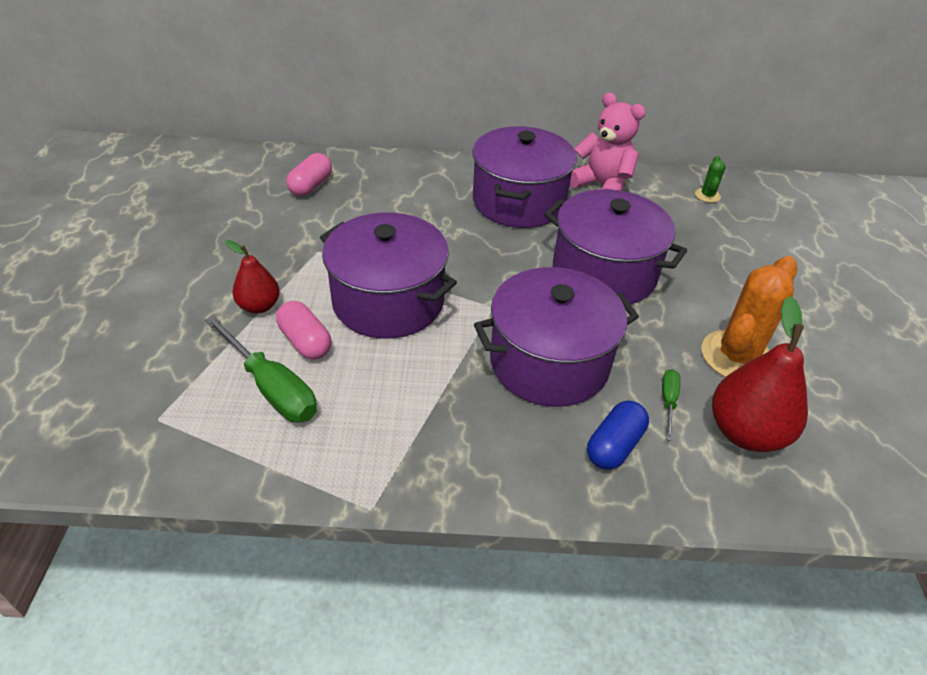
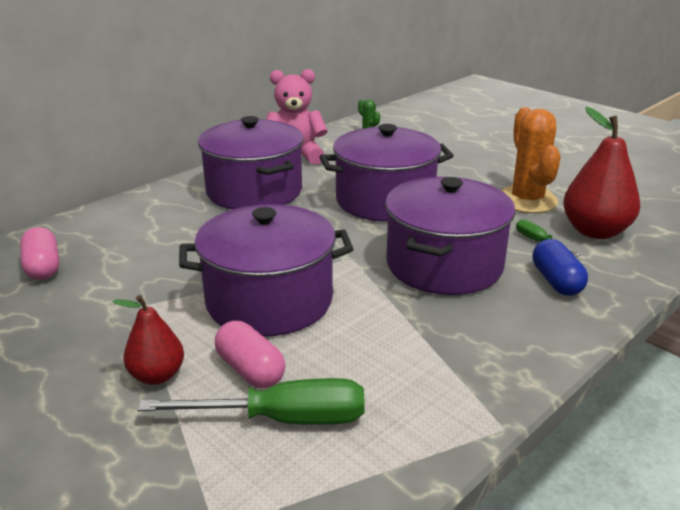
camera: 45 degrees left, 15 degrees down
(305, 341) = (250, 370): pink capsule -> pink capsule turned 45 degrees clockwise

